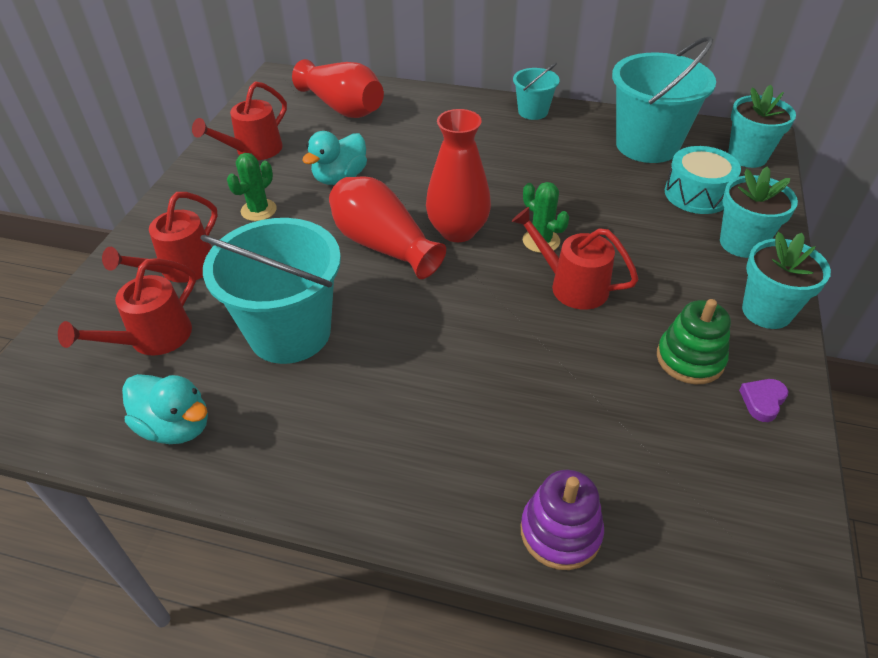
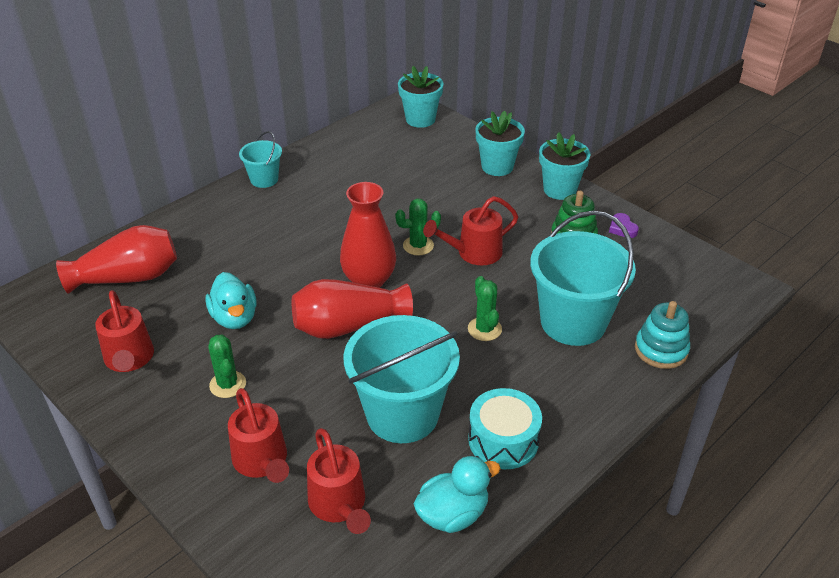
camera: 60 degrees left, 5 degrees down
(457, 343) = (484, 329): none -> green cactus
(560, 532) = (661, 350): purple stacking toy -> turquoise stacking toy
(647, 145) = (364, 150): turquoise bucket -> turquoise bucket (573, 322)
(697, 194) = (436, 158): turquoise drum -> turquoise drum (503, 440)

